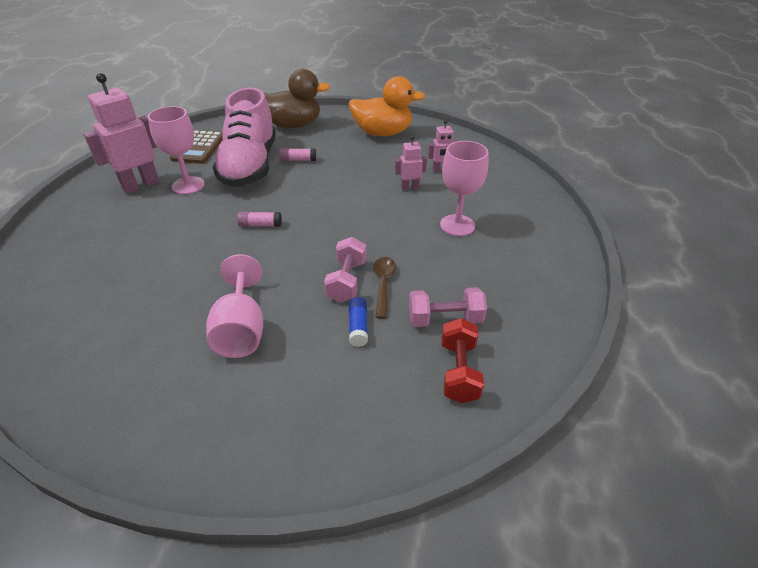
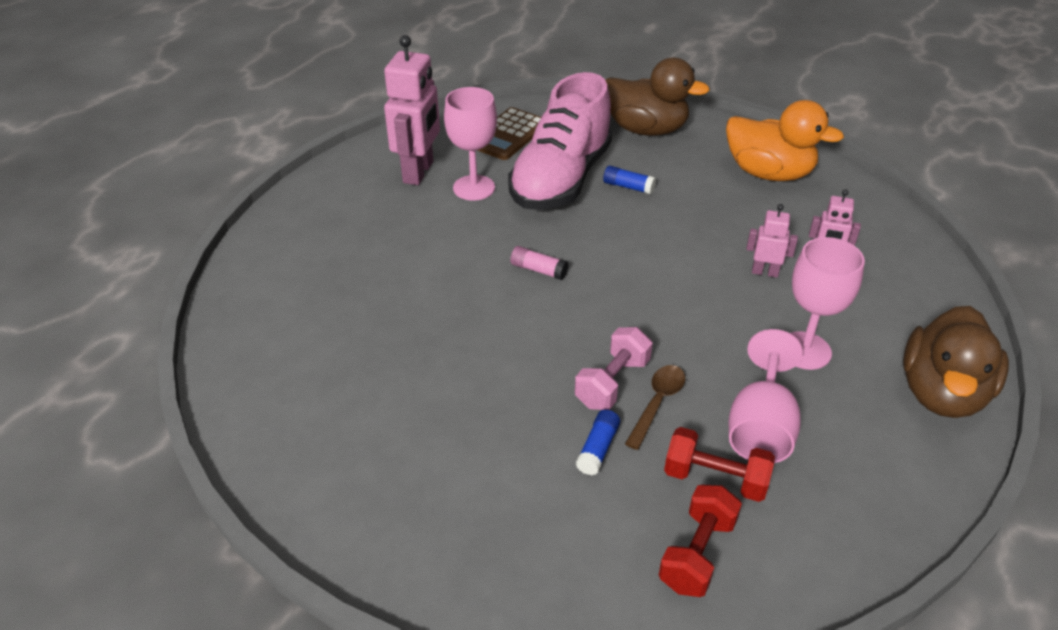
camera: 25 degrees right, 0 degrees up
(141, 185) = (419, 172): pink robot -> pink robot turned 120 degrees clockwise
(241, 330) = (459, 403): pink goblet -> pink goblet (760, 427)
(298, 160) = (628, 187): pink glue stick -> blue glue stick
(445, 319) = (715, 479): pink dumbbell -> red dumbbell
(545, 226) = (941, 393): none -> brown duck

